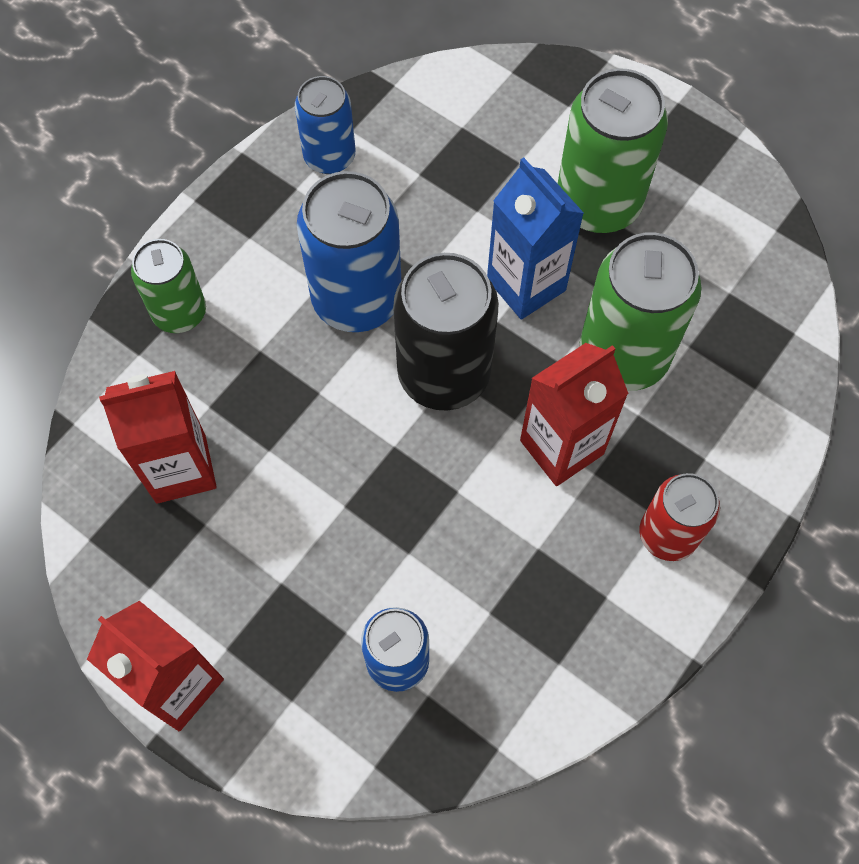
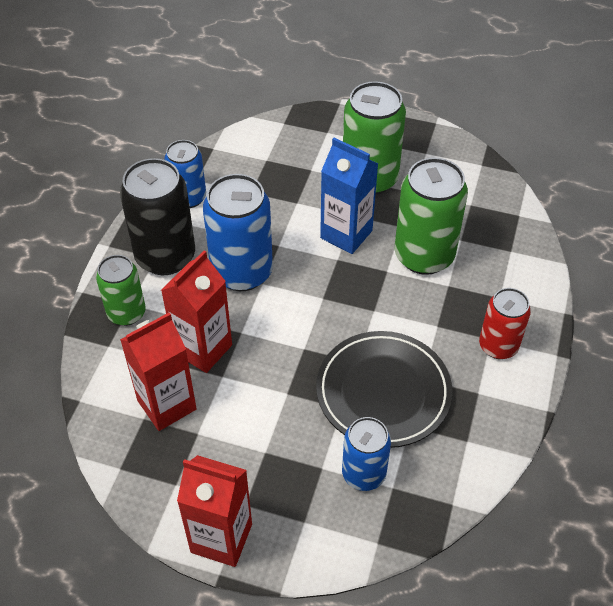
camera: 20 degrees left, 15 degrees down
(444, 374) = (317, 298): black can -> black can (165, 256)
(474, 550) = (383, 392): none -> black plate
(561, 447) = (410, 317): red carton -> red carton (203, 349)

